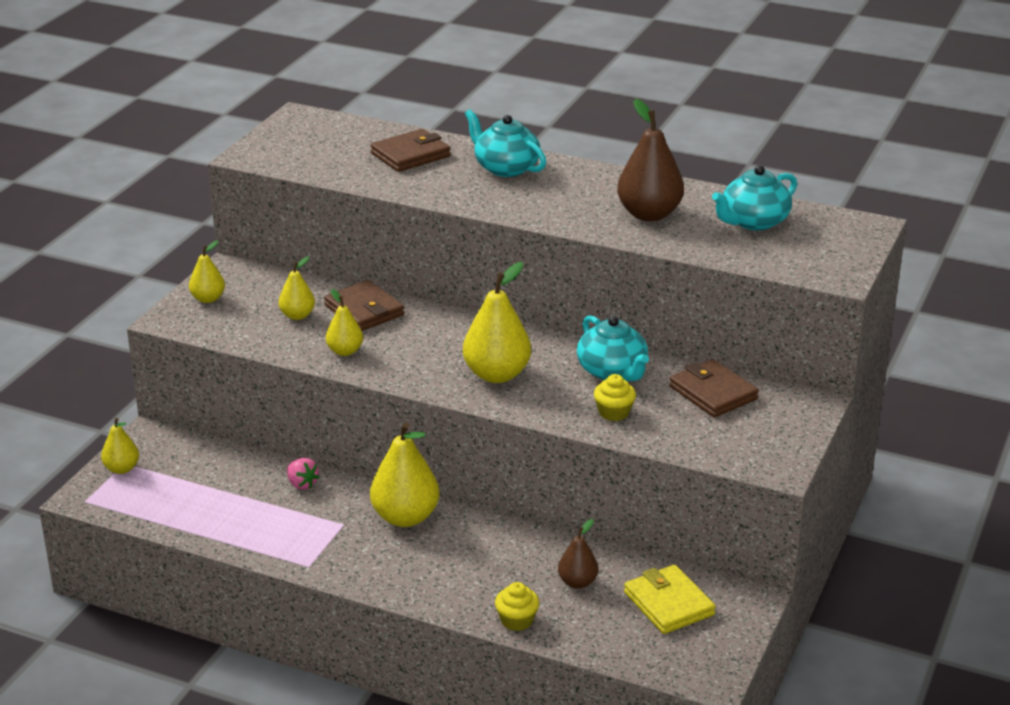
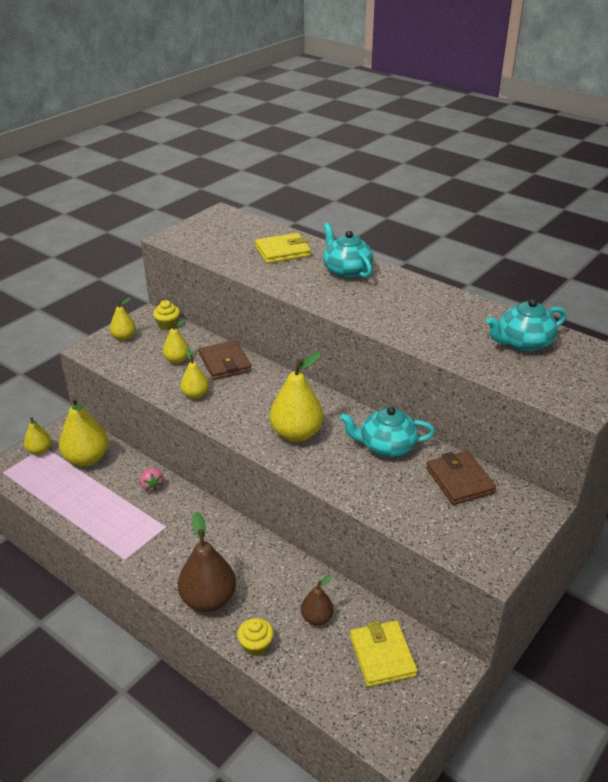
camera: 15 degrees right, 5 degrees up
(405, 517) = (211, 529): yellow pear -> yellow pear (87, 459)
(410, 155) = (283, 251): brown wallet -> yellow wallet
(612, 371) = (386, 446): turquoise teapot -> turquoise teapot turned 105 degrees clockwise
(614, 412) = (373, 485): yellow cupcake -> yellow cupcake (167, 325)
(649, 214) = (440, 324): brown pear -> brown pear (208, 600)

